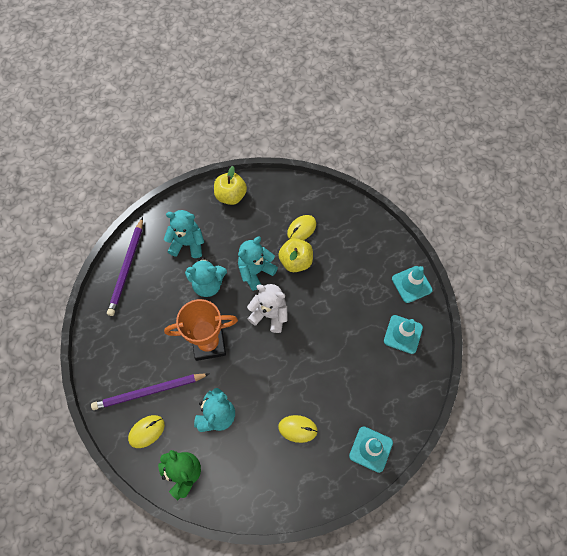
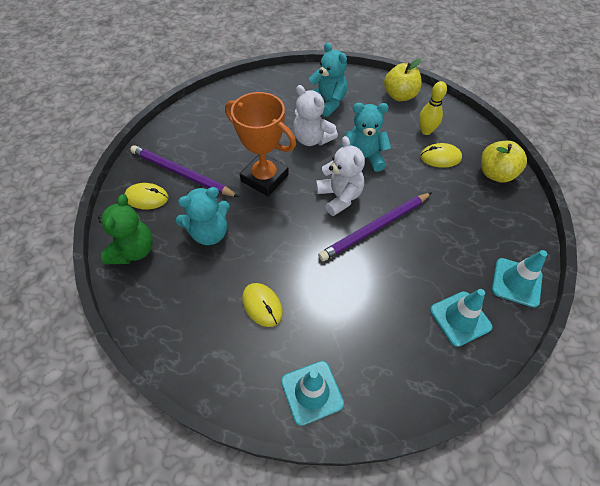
camera: 45 degrees right, 10 degrees down
(127, 268) = (264, 87): purple pencil -> purple pencil (375, 228)
(208, 284) = (312, 139): turquoise teddy bear -> white teddy bear
(274, 214) = (426, 131): none -> yellow bowling pin
(295, 261) = (408, 176): yellow apple -> yellow apple (495, 174)

